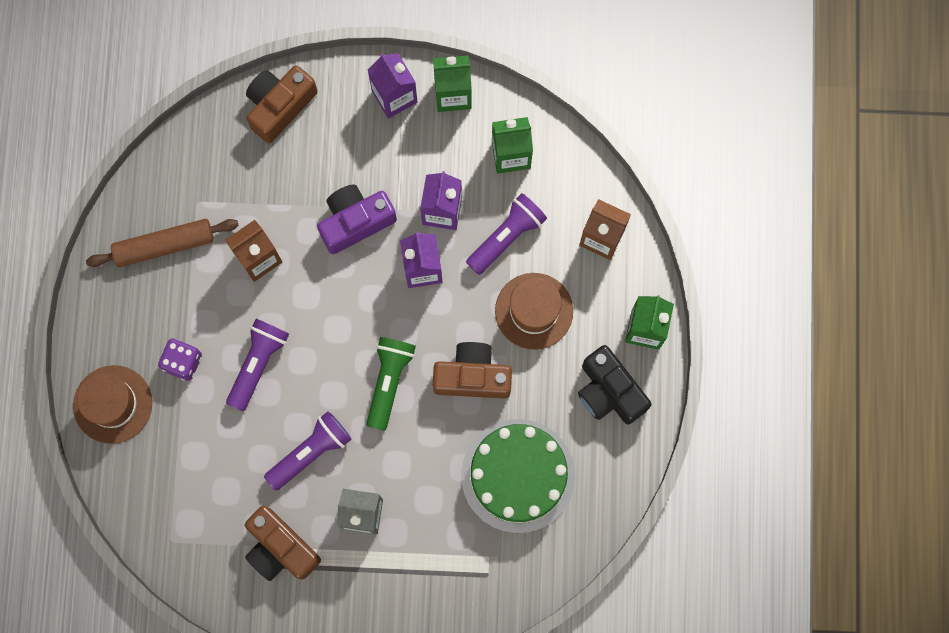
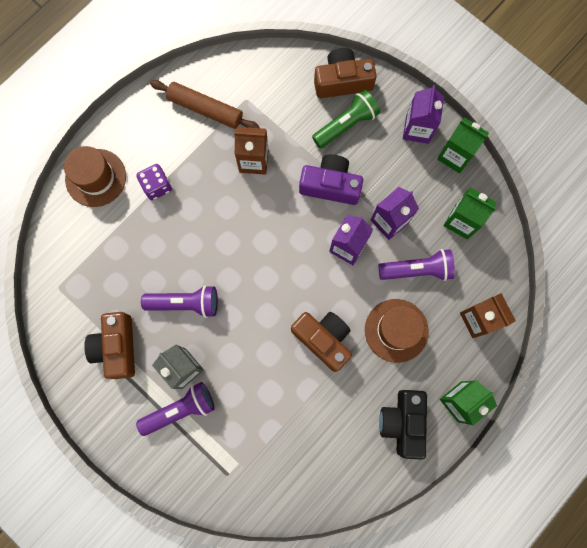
camera: 40 degrees right, 0 degrees up
(258, 364) = (199, 223): purple flashlight -> purple flashlight (180, 409)
(389, 381) = (269, 299): green flashlight -> green flashlight (346, 124)
(518, 475) = (299, 427): green cake -> none

